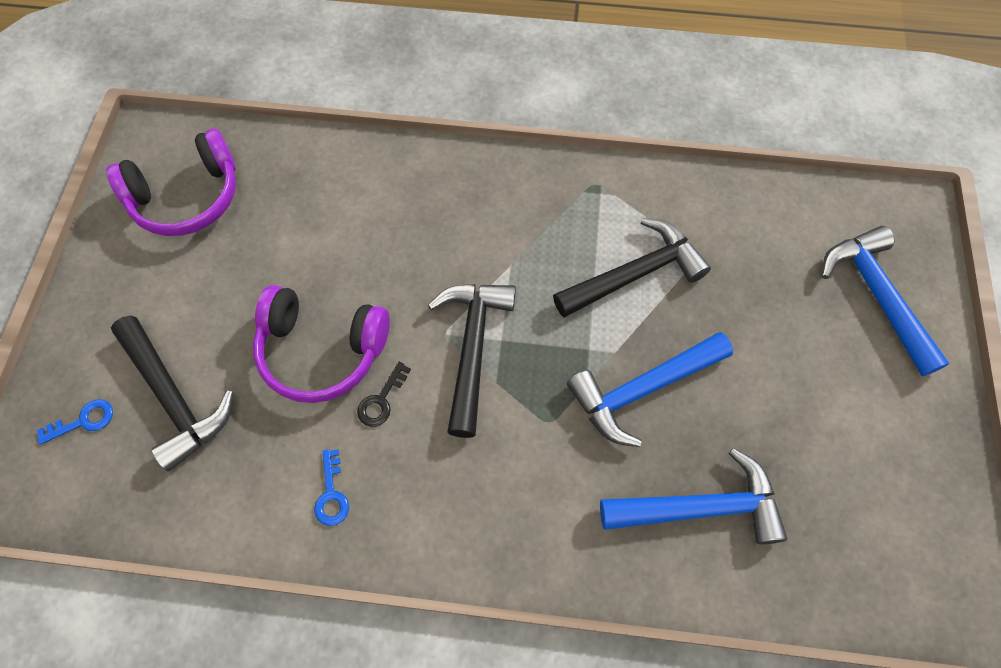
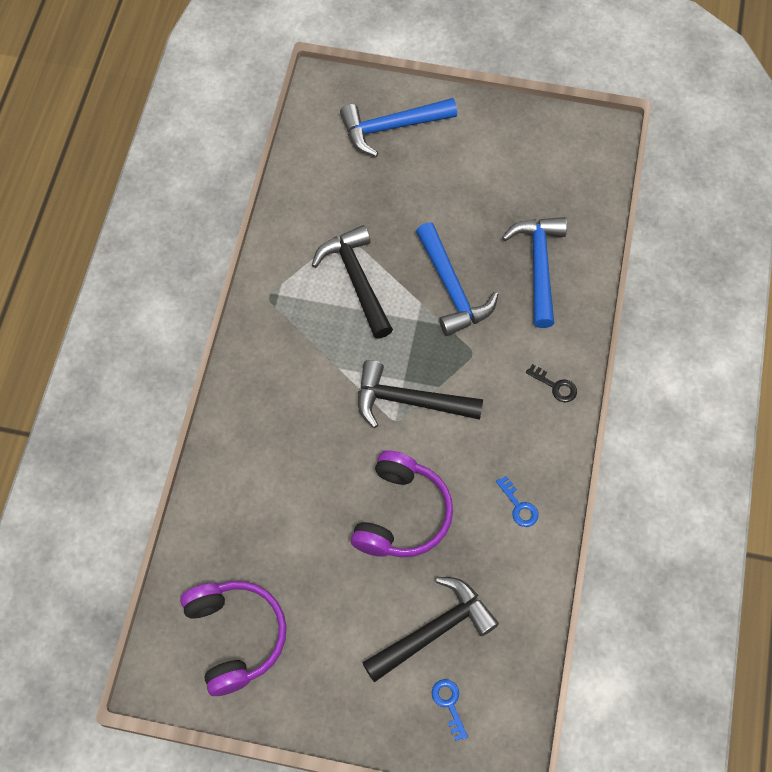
camera: 85 degrees left, 0 degrees up
(331, 494) = (519, 506): blue key -> blue key turned 60 degrees clockwise
(381, 400) = (447, 469): black key -> black key (555, 386)

